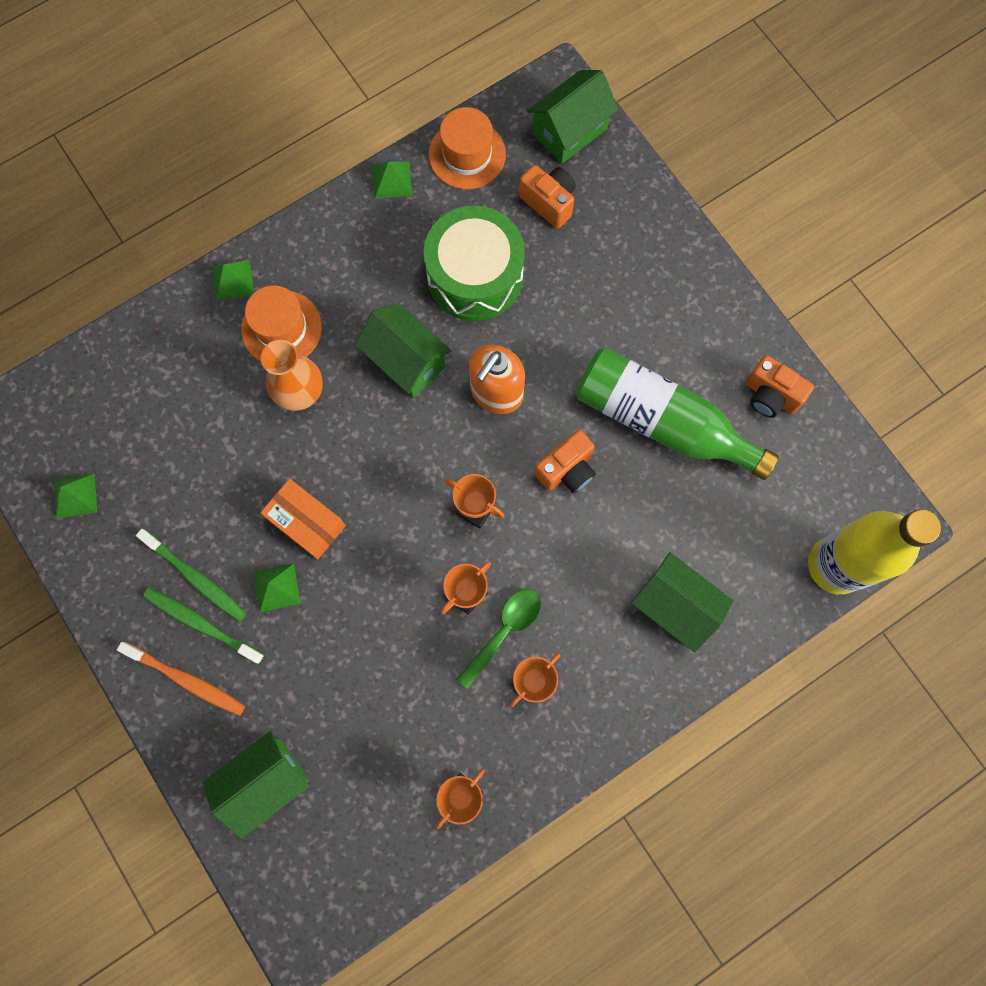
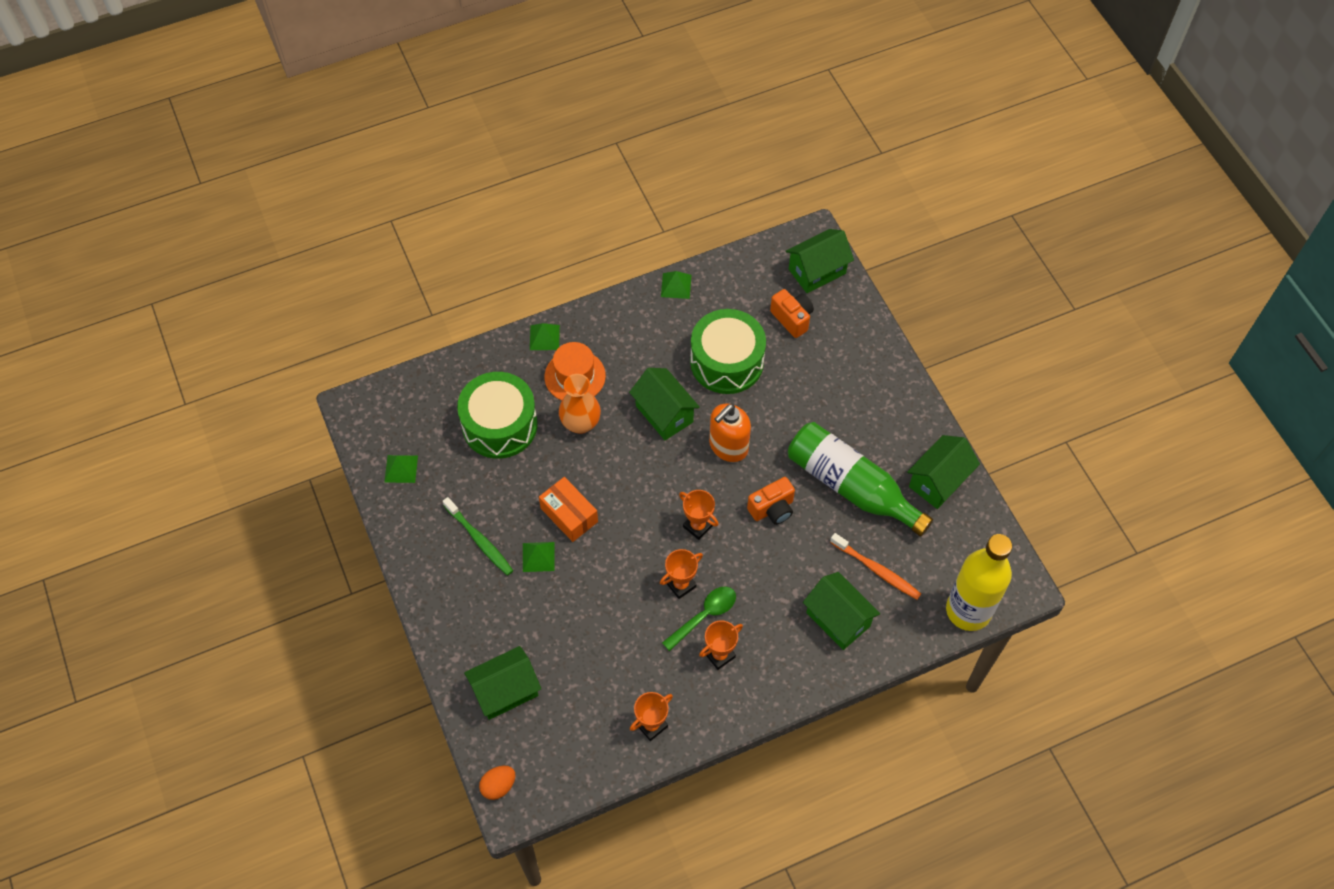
camera: 10 degrees right, 15 degrees down
(186, 680) = (459, 610): orange toothbrush -> orange toothbrush (877, 570)
(195, 412) = (500, 425): none -> green drum
(201, 624) = (477, 573): green toothbrush -> none
(279, 913) = (498, 786): none -> orange egg
(467, 154) = (736, 276): orange hat -> none
(770, 395) = (938, 481): orange camera -> green house

